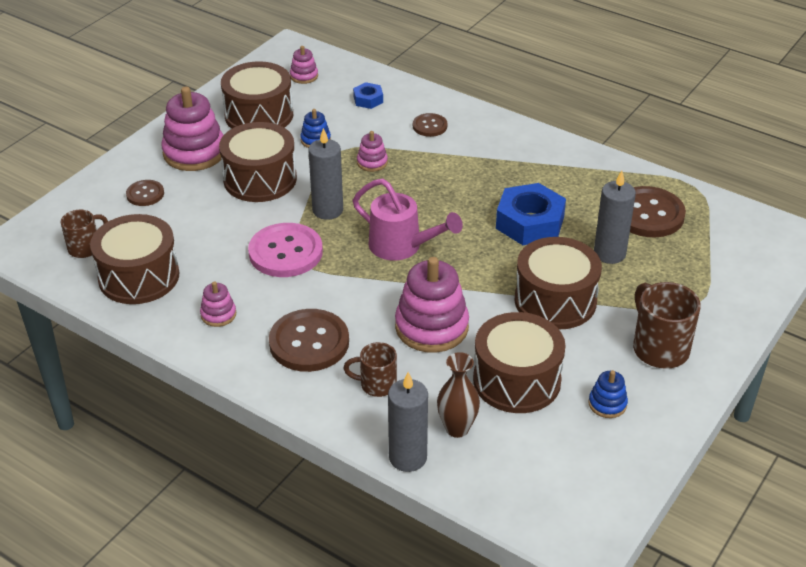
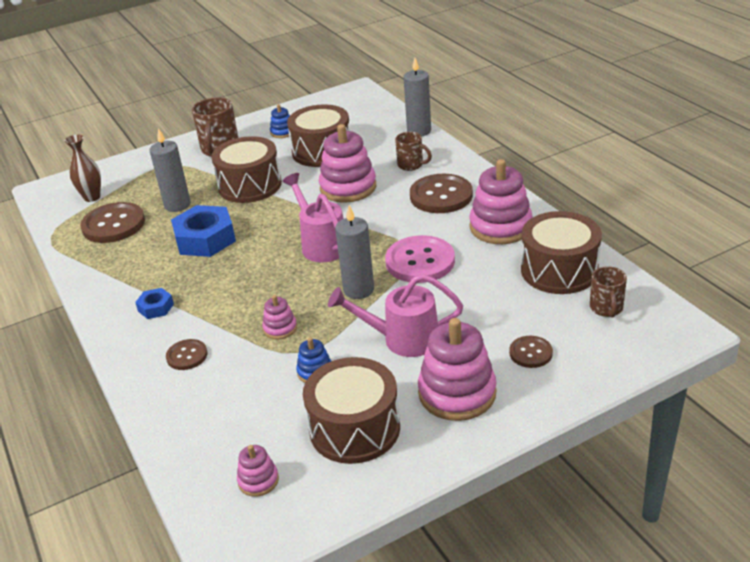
camera: 150 degrees left, 5 degrees down
(85, 248) = (606, 308): brown mug -> brown mug turned 75 degrees counterclockwise
(218, 314) = (500, 227): pink stacking toy -> pink stacking toy, size x2.05
(260, 179) = (402, 339): brown drum -> pink watering can
(368, 100) = (215, 413): blue nut -> blue nut (156, 307)
(457, 428) = (379, 137): brown vase -> brown vase (92, 197)

